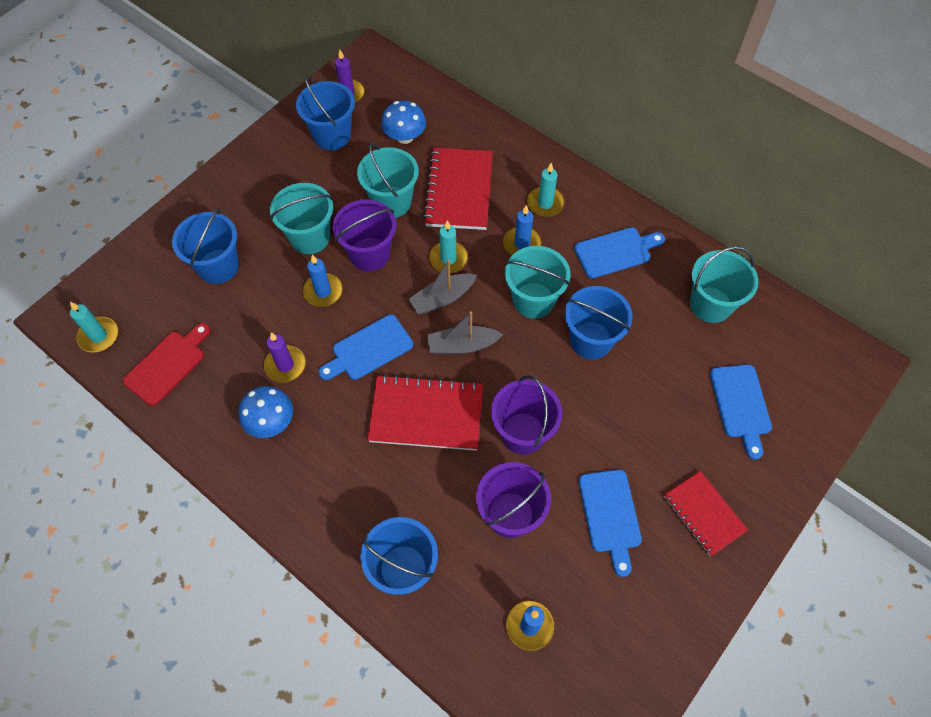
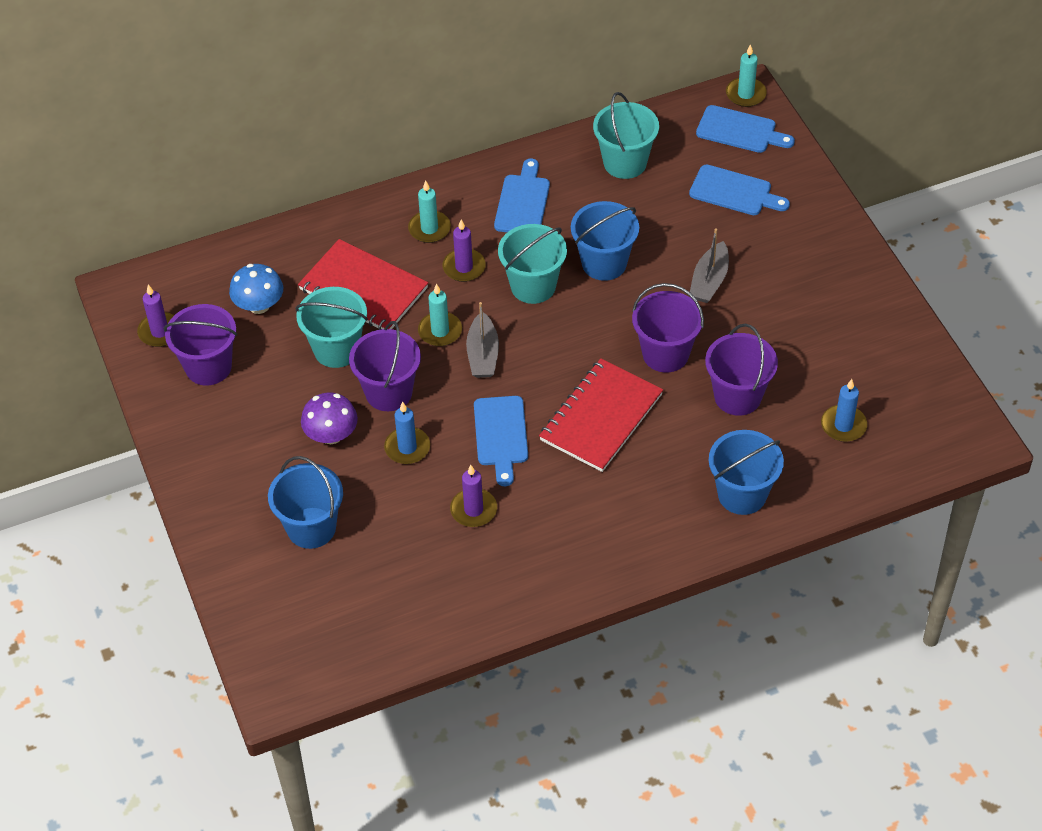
camera: 60 degrees left, 10 degrees down
(99, 336) = (327, 664): turquoise candle -> turquoise candle (745, 94)
(167, 365) = (406, 611): red cutting board -> none
(271, 422) = (530, 543): blue mushroom -> none
(310, 237) = (331, 435): turquoise bucket -> purple mushroom
(332, 135) = (208, 367): blue bucket -> purple bucket
(462, 345) = (545, 360): grey boat -> grey boat (709, 281)
(522, 244) = (464, 267): blue candle -> purple candle
(610, 515) = (779, 327): blue cutting board -> blue cutting board (740, 131)
(704, 514) = (815, 265): red notebook -> none

